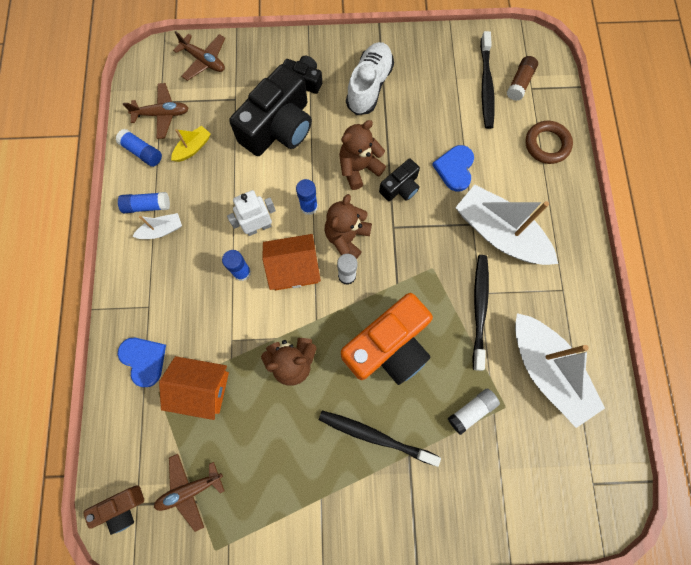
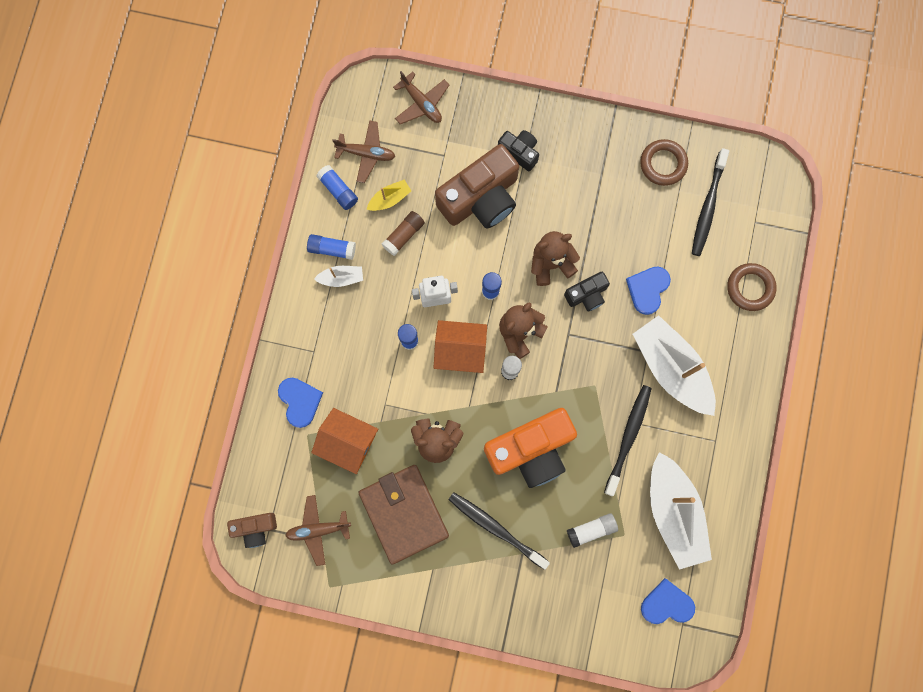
camera: 15 degrees right, 5 degrees up
(276, 447) = (404, 513): none -> brown wallet
(278, 127) = (481, 198): black camera -> brown camera
(369, 86) = (585, 176): white shoe -> none
(435, 60) = (663, 164): none -> brown ring
(519, 83) = (744, 213): brown glue stick -> brown glue stick (404, 235)
(570, 467) = (667, 604): none -> blue heart

